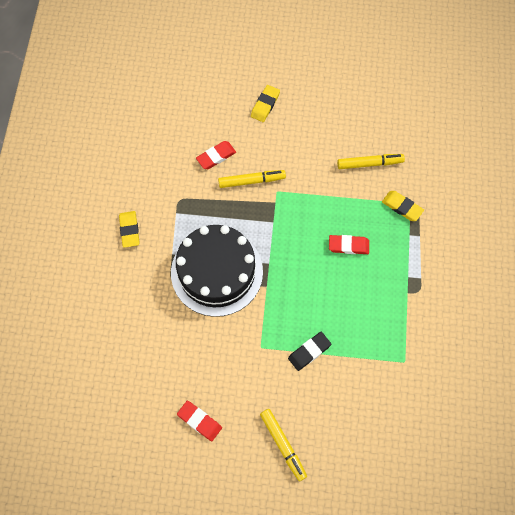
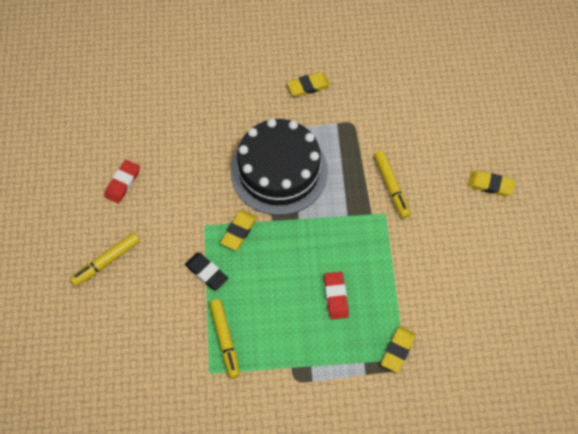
camera: 80 degrees right, 5 degrees down
(216, 156) = (411, 148): red eraser -> none
(272, 317) = (239, 231): none -> yellow eraser
(369, 163) = (446, 307): yellow marker -> yellow marker (225, 340)

